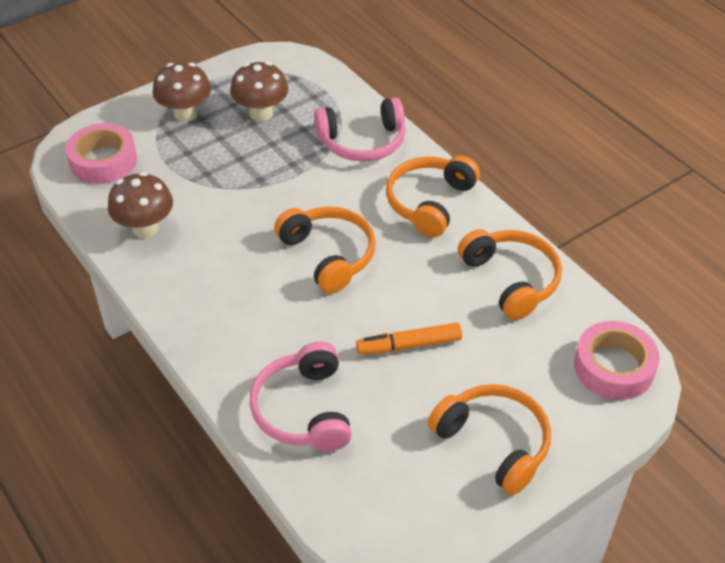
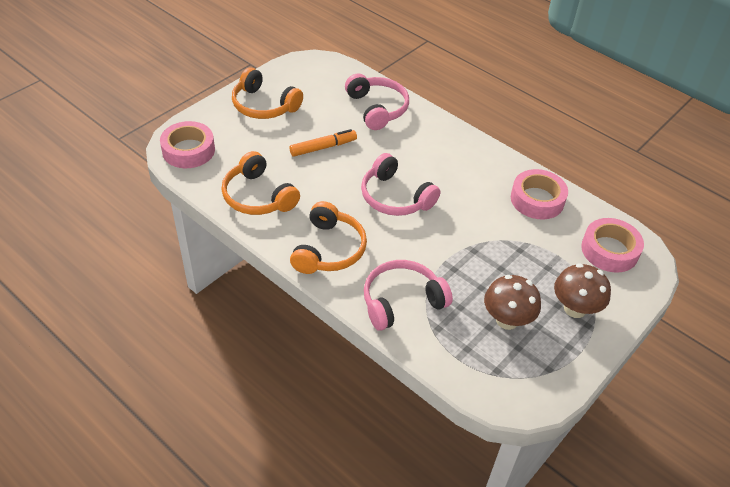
camera: 165 degrees right, 0 degrees up
(145, 228) = (537, 200): brown mushroom -> pink tape
(328, 255) = (395, 197): orange headphones -> pink headphones

